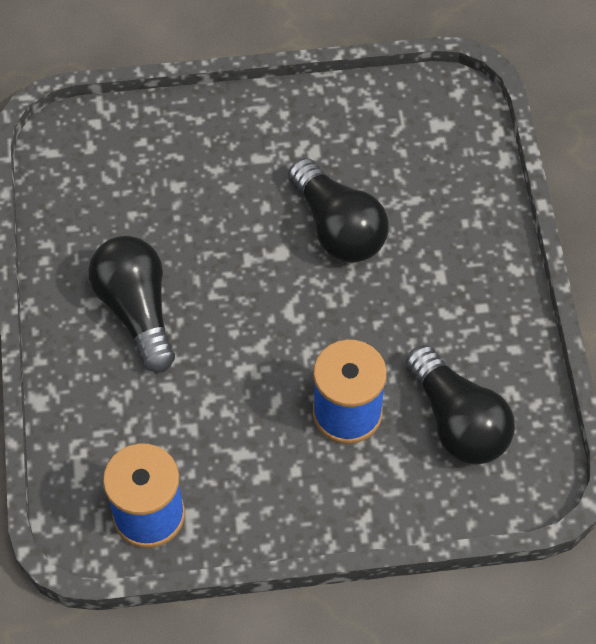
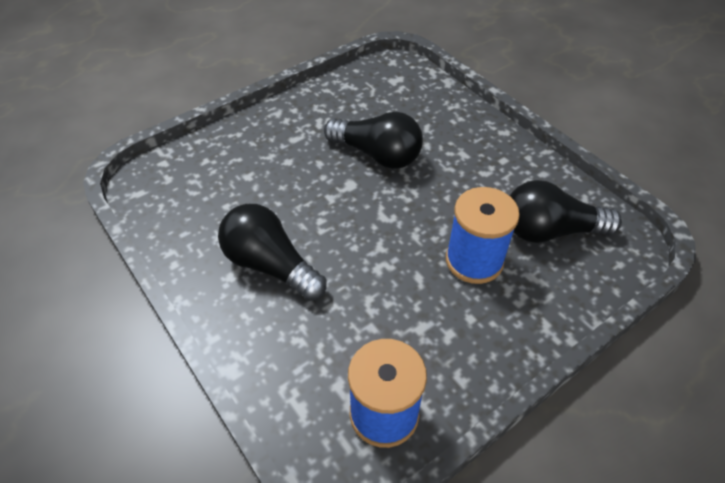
camera: 30 degrees left, 10 degrees down
(458, 421) = (549, 231): black light bulb -> black light bulb turned 150 degrees clockwise

